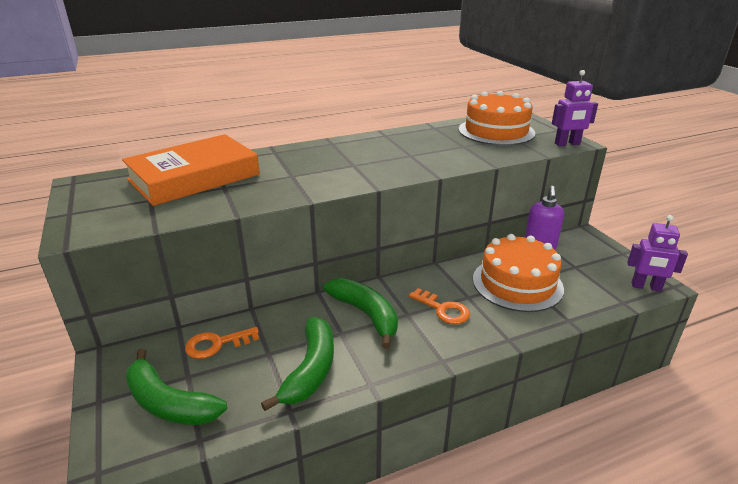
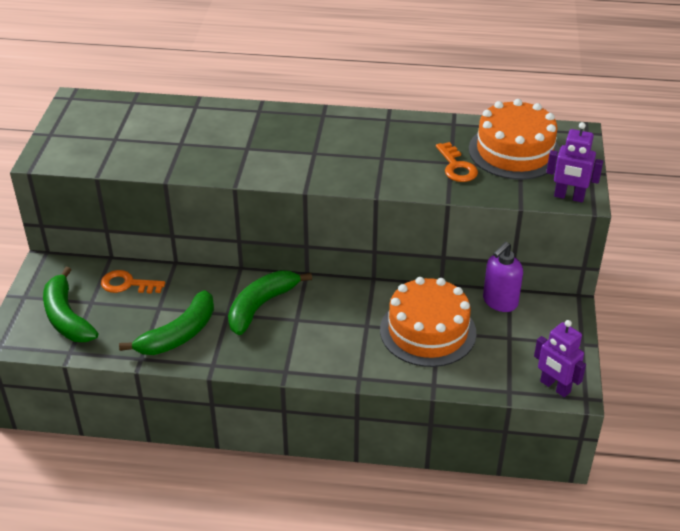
camera: 30 degrees right, 10 degrees up
(194, 177) = (166, 123): orange book -> none
(366, 315) = (261, 306): green banana -> green banana turned 135 degrees counterclockwise
(443, 309) = (331, 328): orange key -> orange key (456, 167)

